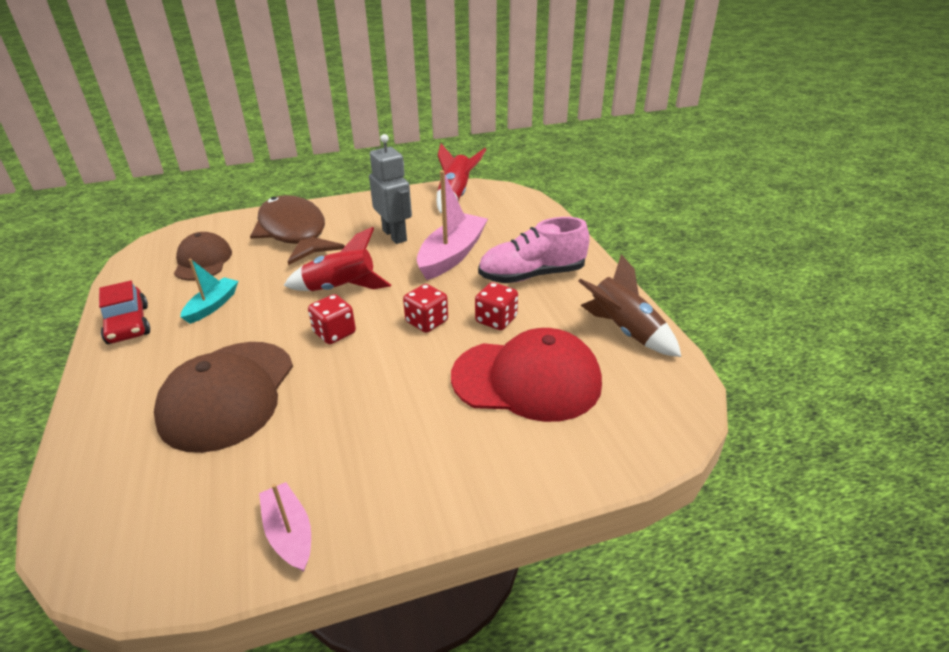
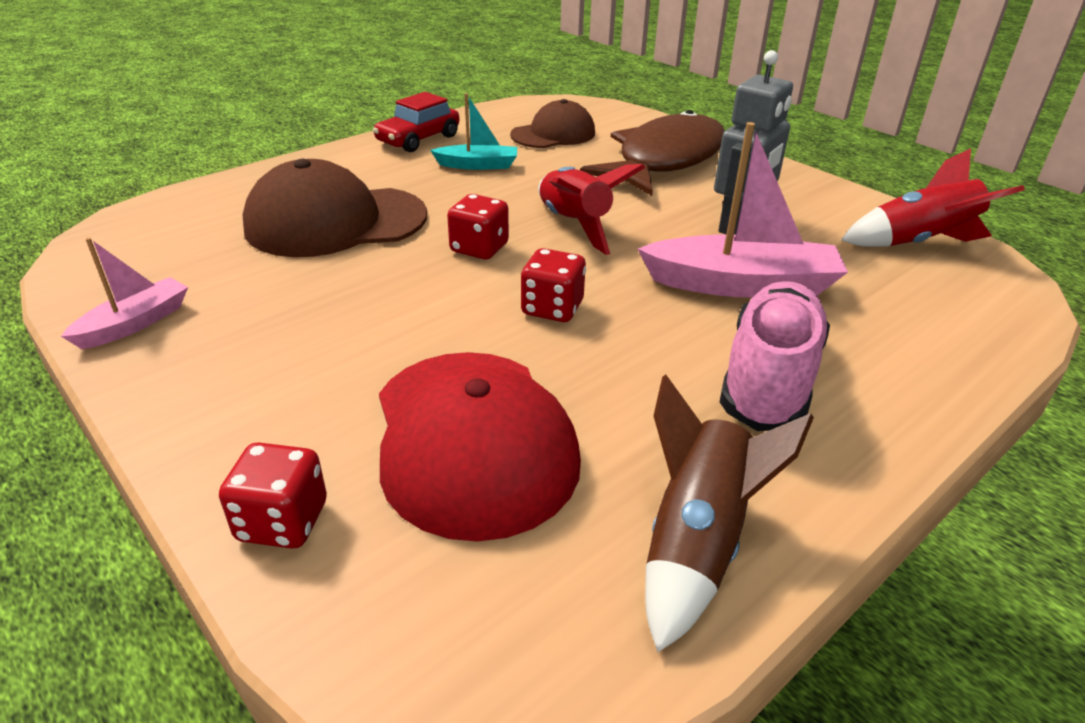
camera: 65 degrees right, 0 degrees up
(496, 320) = (605, 370): red dice -> red dice (282, 521)
(532, 275) = (769, 379): pink shoe -> pink shoe turned 60 degrees clockwise

